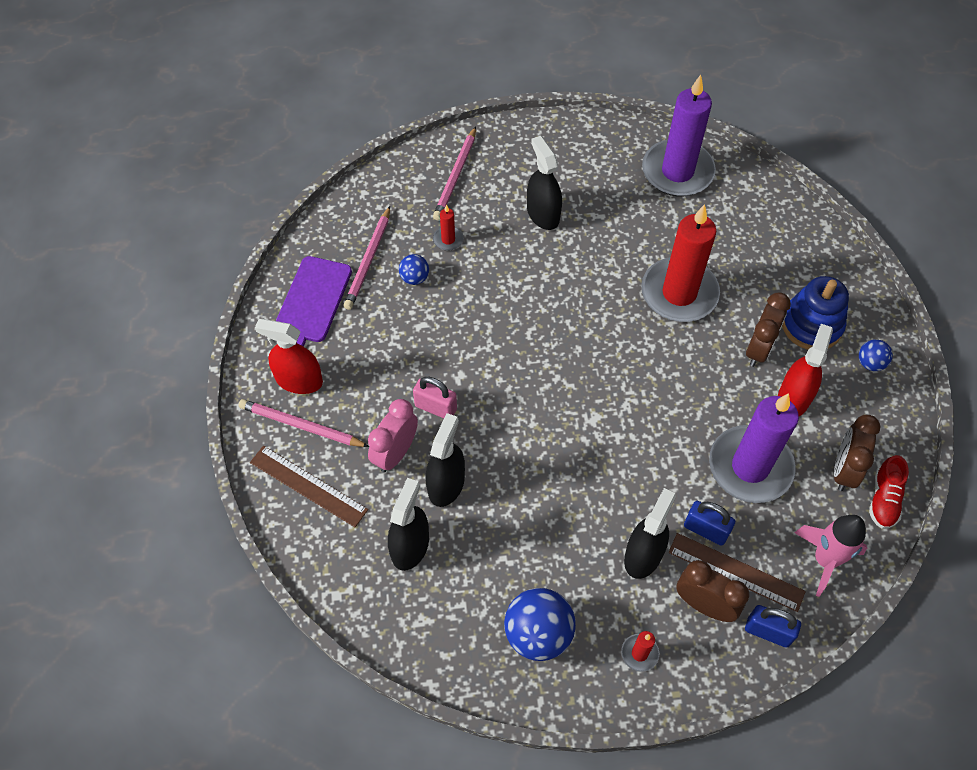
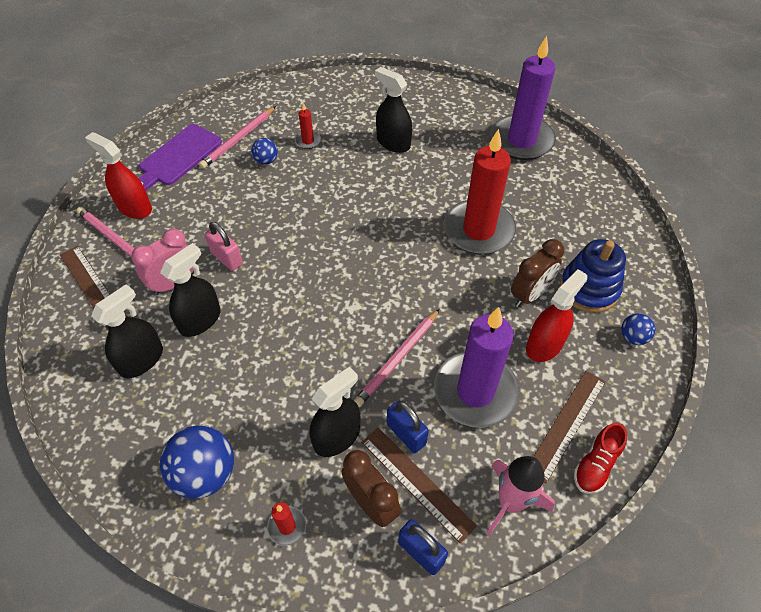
camera: 20 degrees right, 5 degrees down
(456, 176) = (339, 100): pink pencil -> pink pencil (398, 359)
(543, 214) = (393, 142): black spray bottle -> black spray bottle turned 45 degrees counterclockwise
(844, 470) = (566, 424): brown clock -> brown ruler

